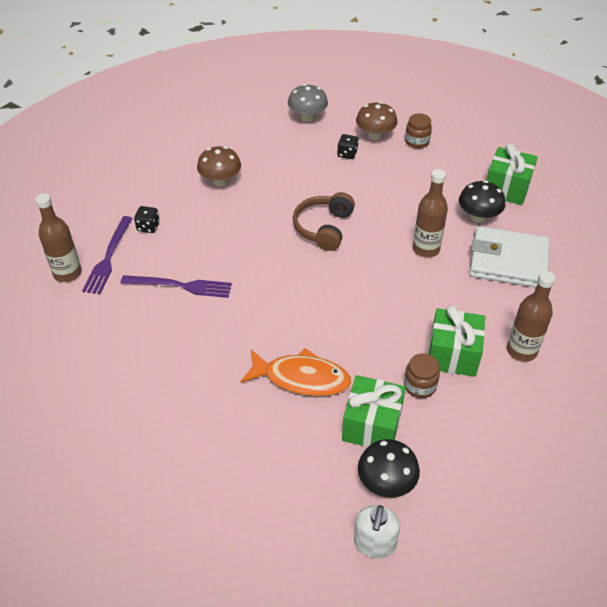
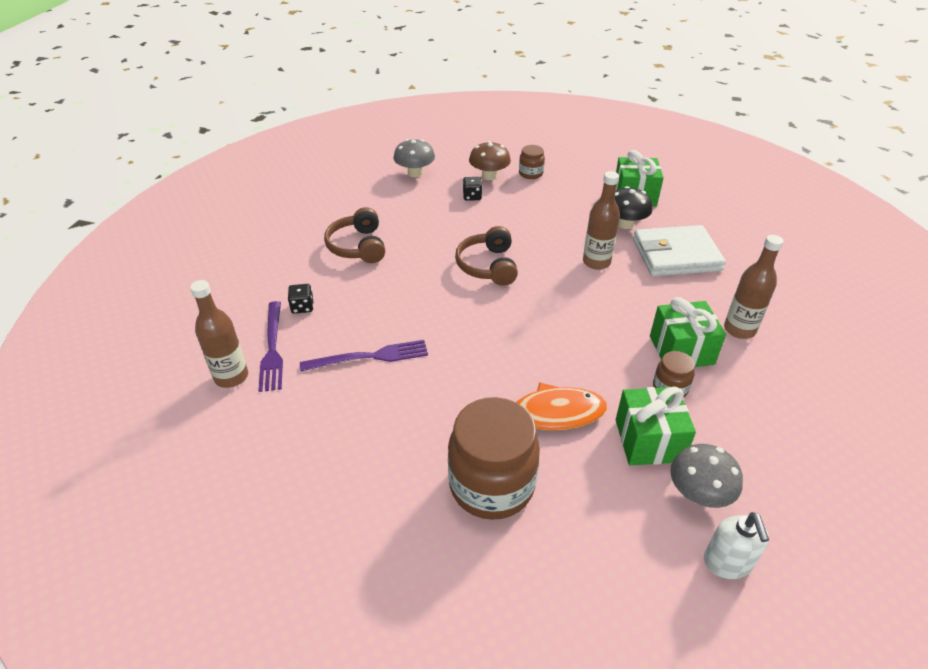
camera: 20 degrees left, 5 degrees down
(220, 181) = (358, 246): brown mushroom -> brown headphones
(221, 421) = (491, 485): none -> brown jar
(386, 482) = (698, 494): black mushroom -> grey mushroom

